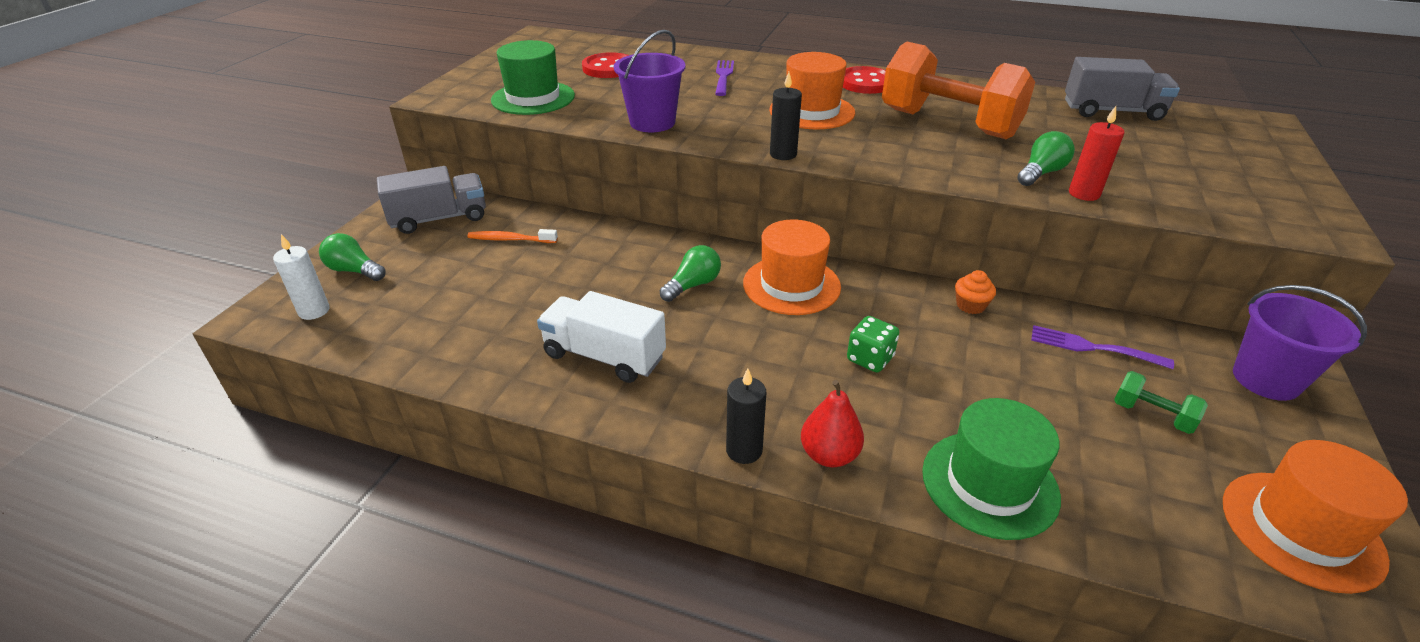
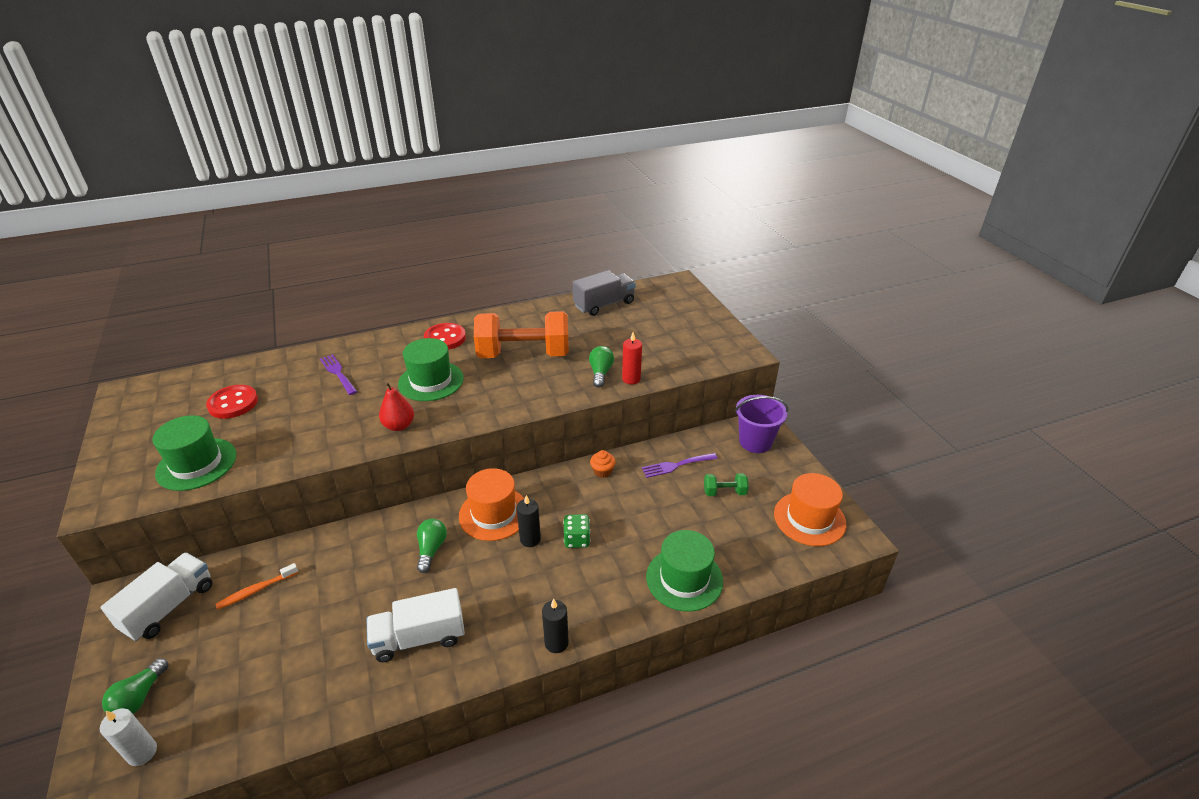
camera: 40 degrees left, 0 degrees up
(354, 271) = (140, 697): green light bulb -> green light bulb turned 60 degrees counterclockwise
(439, 218) = (169, 607): grey truck -> white truck
(652, 122) = (324, 443): purple bucket -> none
(783, 154) = (444, 429): black candle -> black candle (530, 539)
(812, 111) = (431, 381): orange hat -> green hat
(829, 455) = (601, 614): red pear -> red pear (399, 426)

